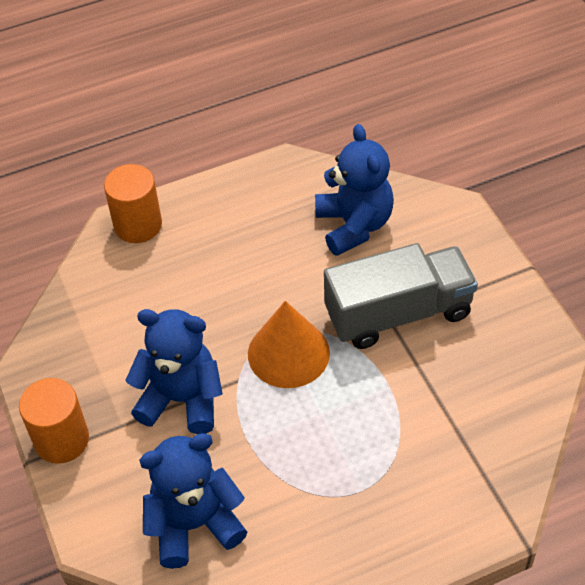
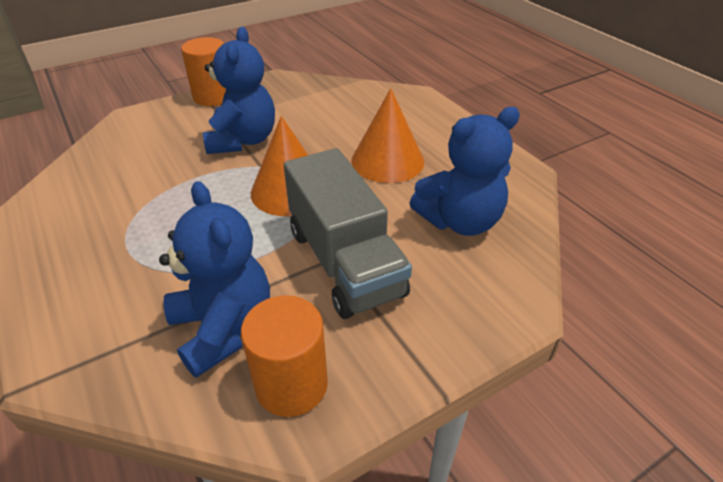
camera: 80 degrees right, 10 degrees down
(138, 225) = (418, 103): orange cylinder -> orange cylinder (291, 385)
(194, 524) = (123, 158): blue teddy bear -> blue teddy bear (223, 328)
(250, 266) = (387, 161): none -> orange cone

